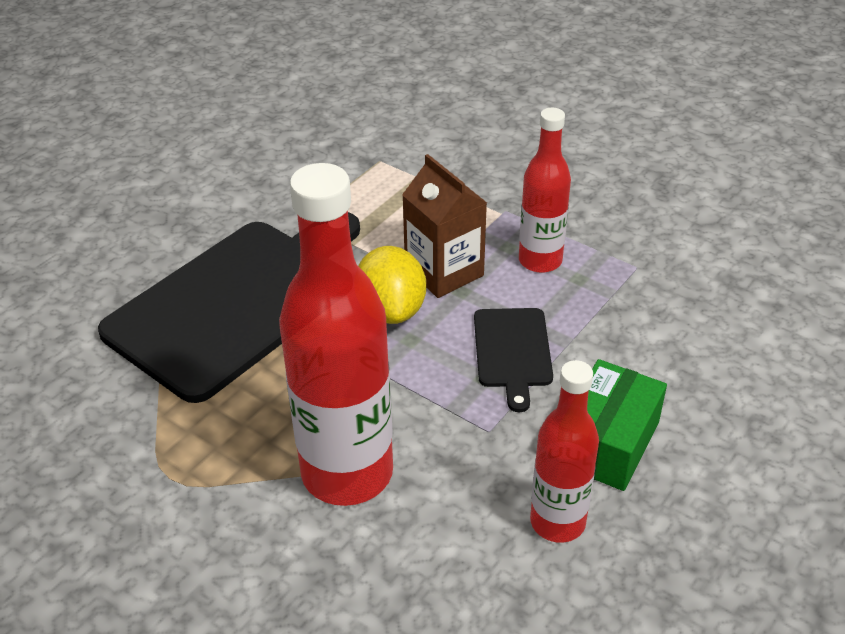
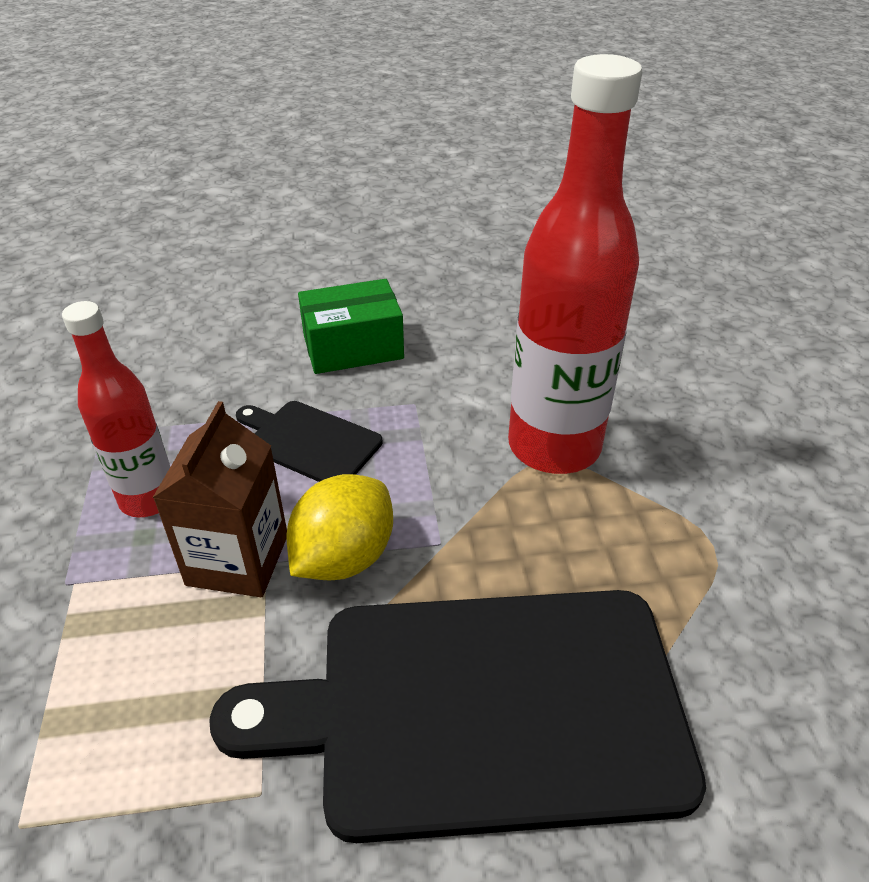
camera: 135 degrees left, 0 degrees up
(512, 351) = (309, 441): black cutting board -> black cutting board turned 105 degrees counterclockwise
(557, 522) = (450, 334): red bottle -> none

